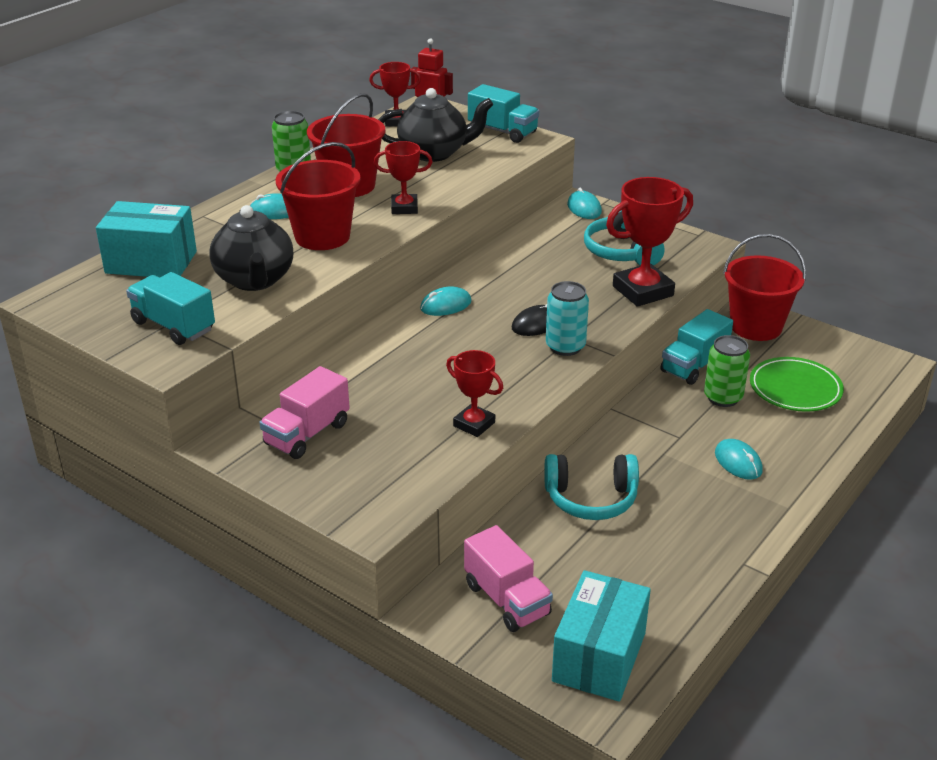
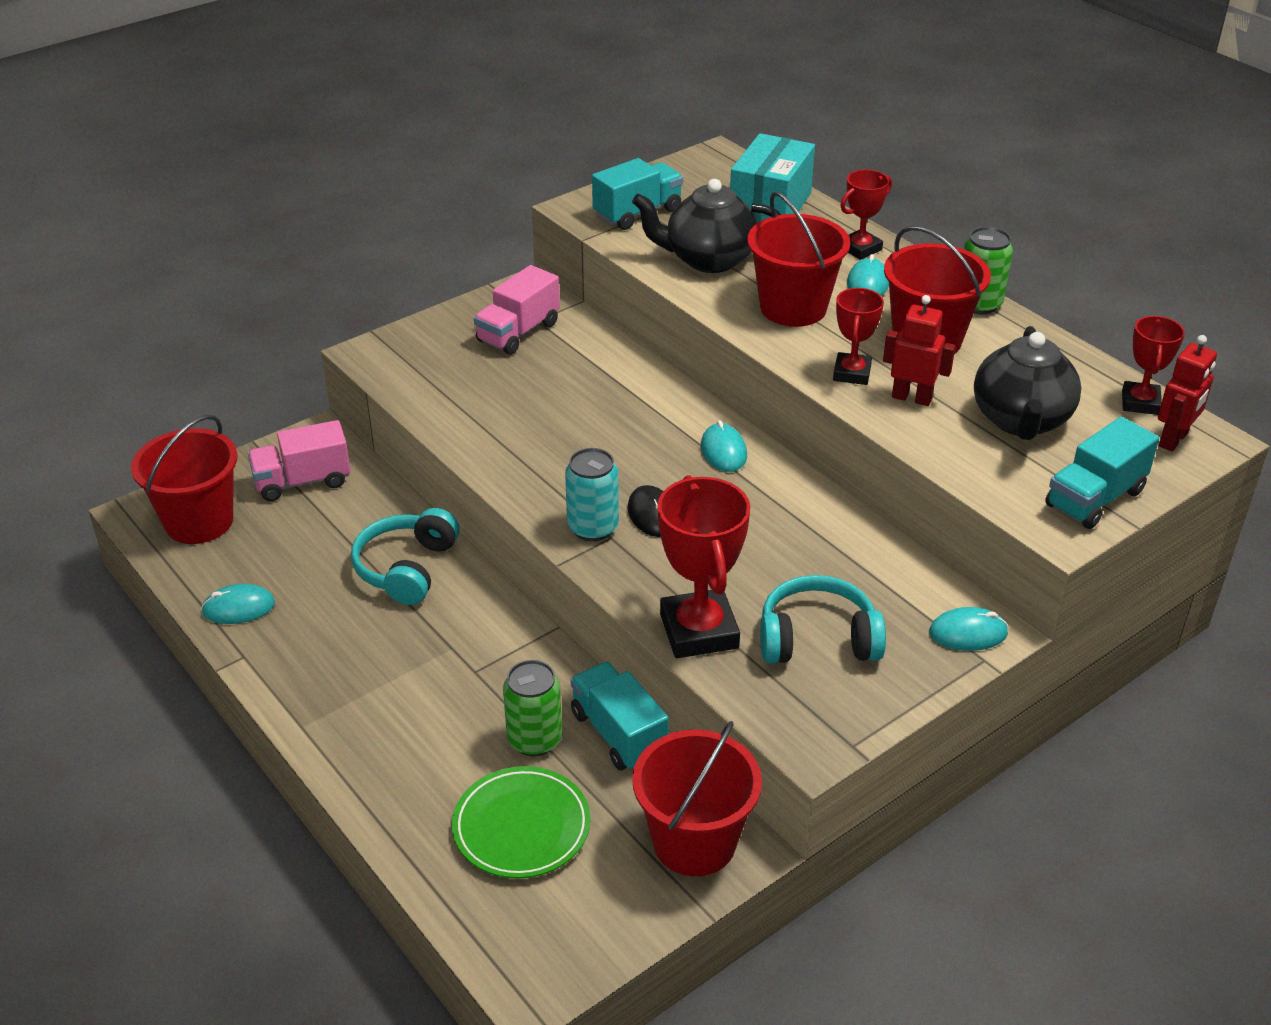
camera: 105 degrees right, 5 degrees up
(307, 434) = (518, 332): pink truck -> pink truck turned 105 degrees counterclockwise
(425, 186) = (911, 398): none -> red robot
(474, 424) = (478, 433): red trophy -> red trophy (860, 248)
(599, 657) = (199, 521): turquoise box -> red bucket
(738, 462) = (402, 709): turquoise mouse -> turquoise mouse (238, 608)

